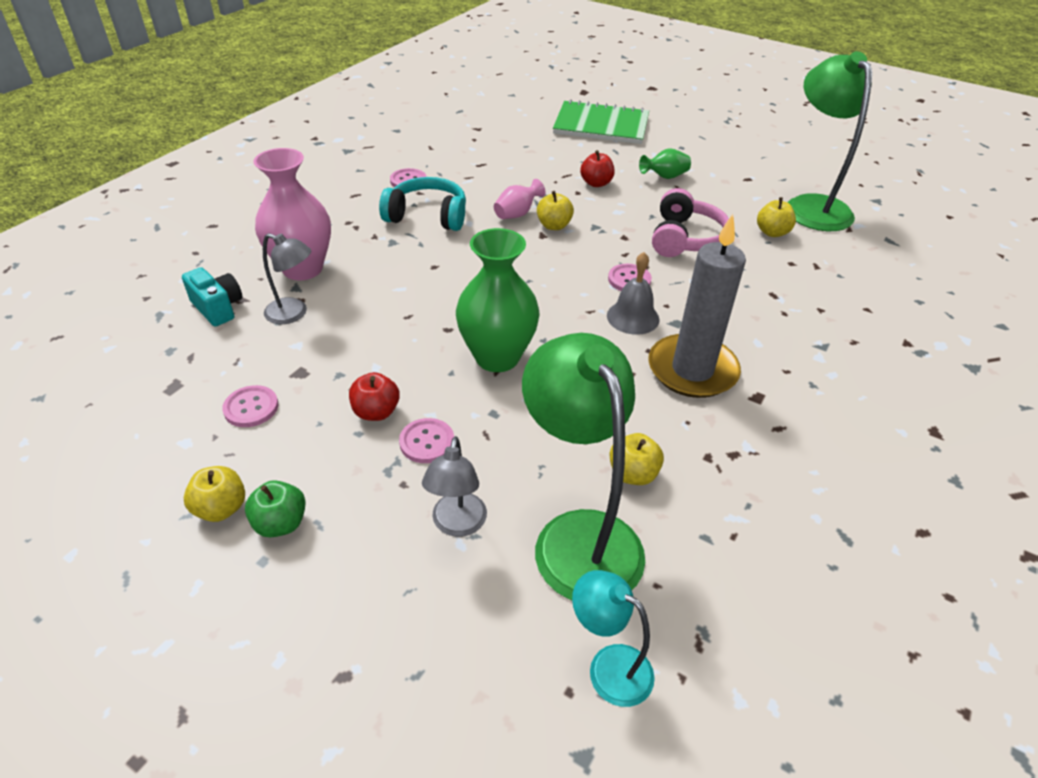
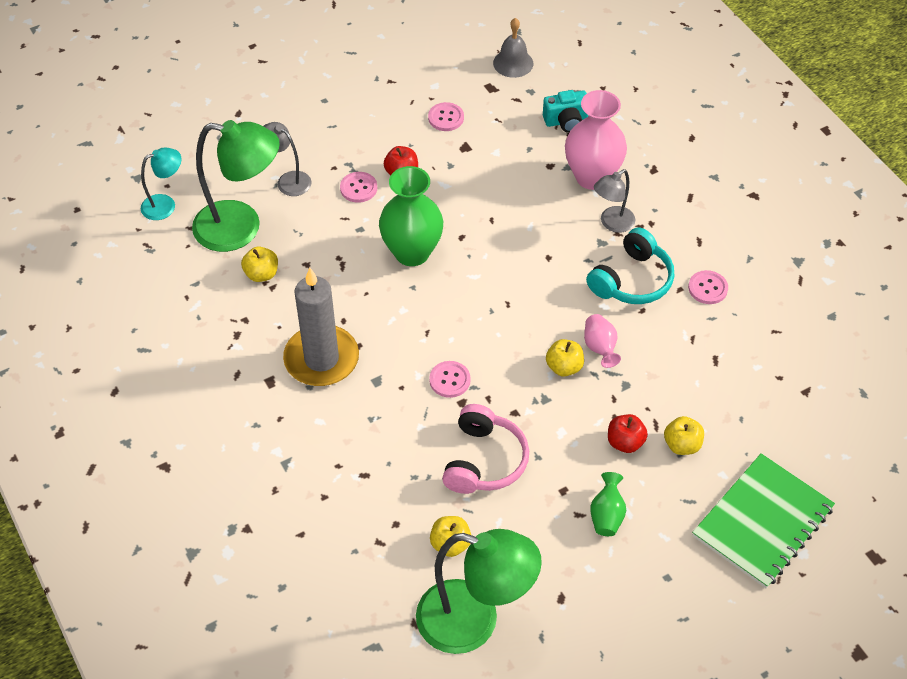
camera: 120 degrees right, 10 degrees up
(221, 508) = (371, 91): yellow apple -> yellow apple (682, 445)
(281, 523) = (343, 111): green apple -> none
(293, 314) = (534, 158): grey lamp -> grey lamp (612, 223)
(633, 317) = (401, 355): grey bell -> grey bell (513, 63)
(685, 238) = (484, 460): pink headphones -> pink headphones turned 120 degrees counterclockwise

